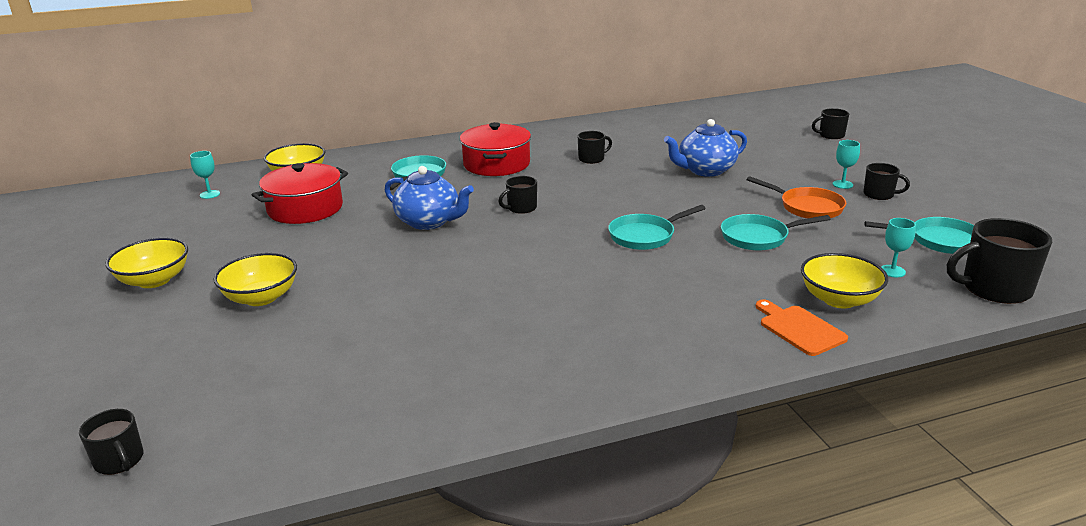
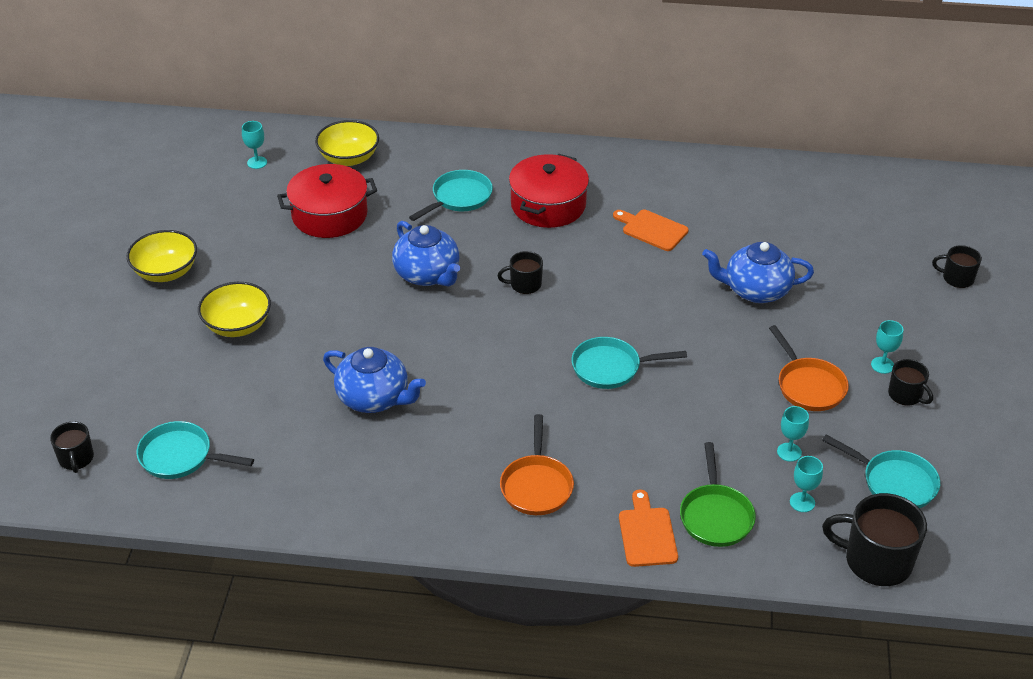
camera: 25 degrees right, 15 degrees up
(448, 311) = (374, 398): none -> blue teapot
(592, 159) = (652, 229): black mug -> orange cutting board
(665, 326) = (536, 486): none -> orange pan
(758, 237) = (717, 410): turquoise pan -> turquoise pan (180, 456)
(839, 299) = (715, 516): yellow bowl -> green pan
(843, 246) = (789, 452): none -> turquoise goblet

